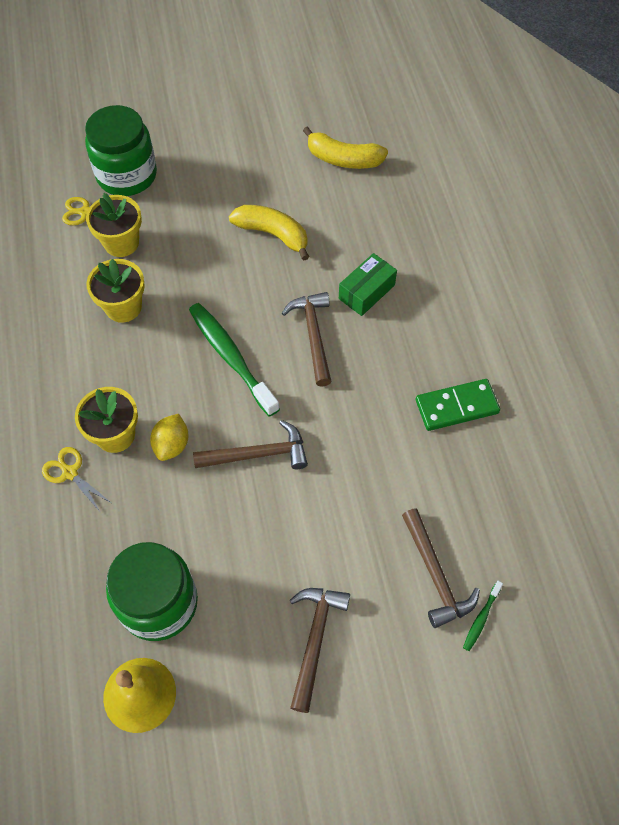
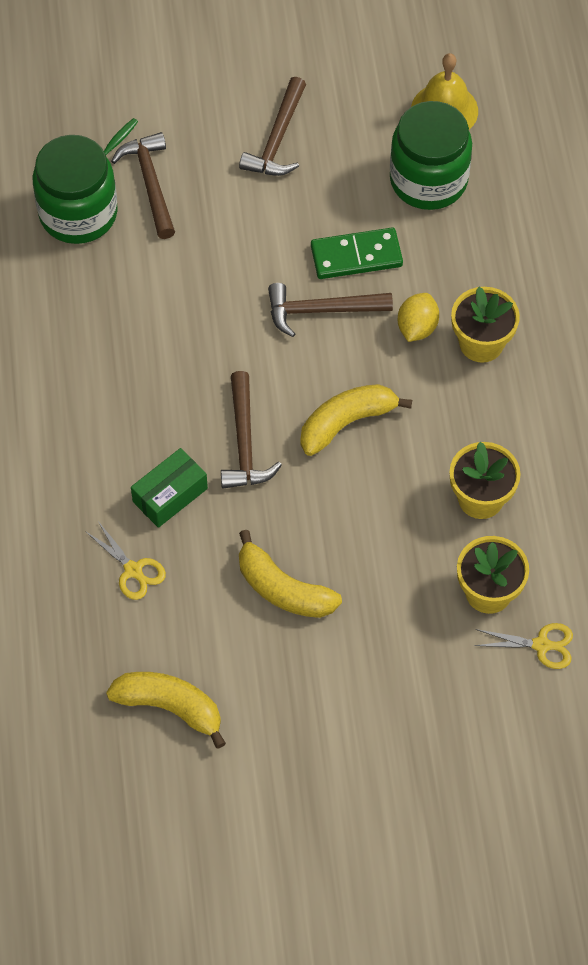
camera: 175 degrees left, 0 degrees up
(70, 473) = (528, 307): yellow scissors -> yellow scissors (133, 570)
(127, 175) = (487, 704): green jar -> green jar (78, 213)
(231, 357) = (347, 423): green toothbrush -> yellow banana
(456, 407) = (89, 345): green domino -> green domino (356, 256)

